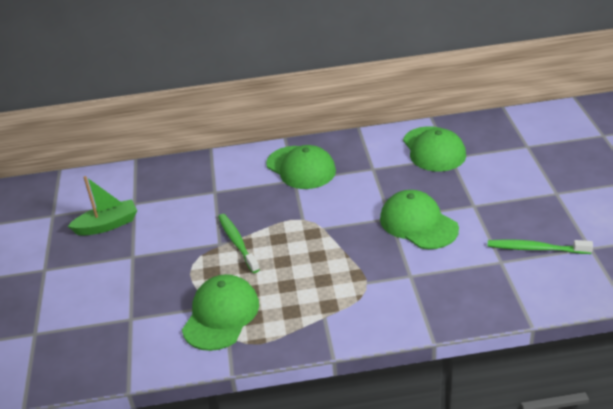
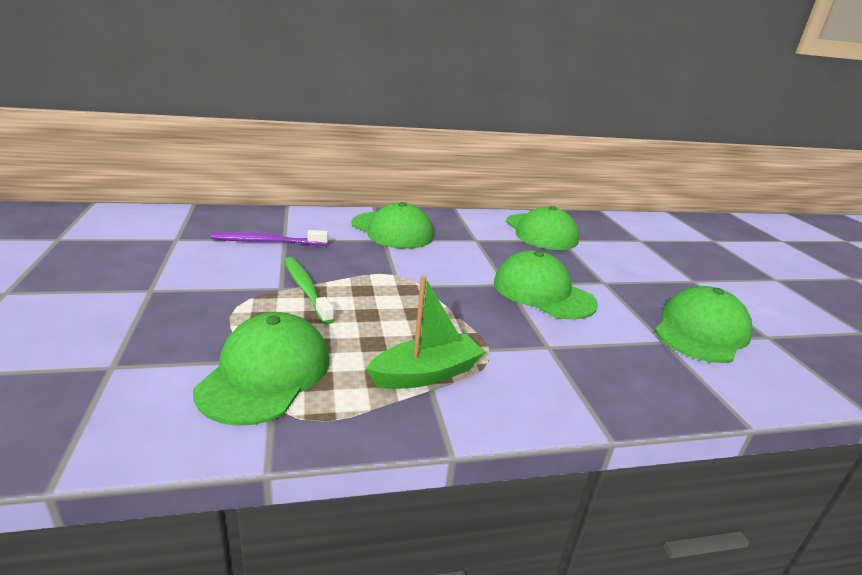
camera: 10 degrees left, 10 degrees down
(107, 225) = (130, 255): green boat -> green boat (426, 374)
(202, 196) = (267, 242): none -> purple toothbrush
(536, 249) = (701, 331): green toothbrush -> green cap

